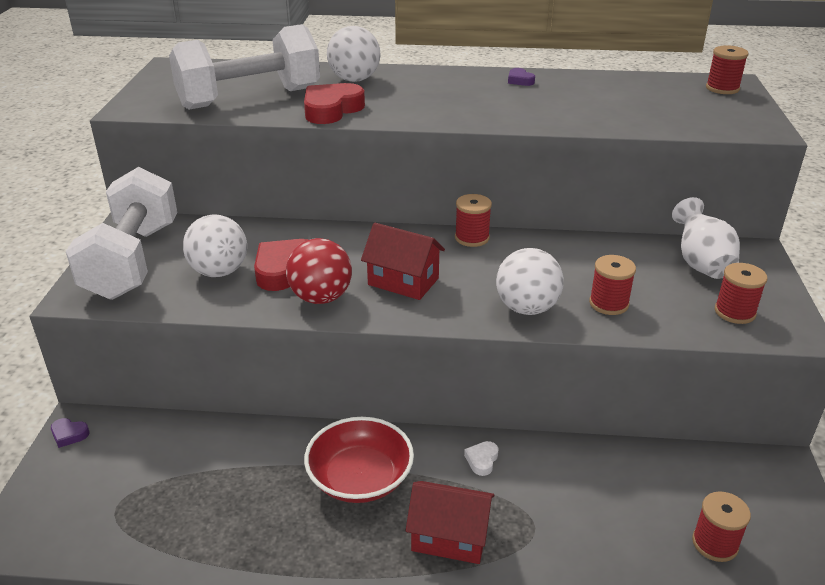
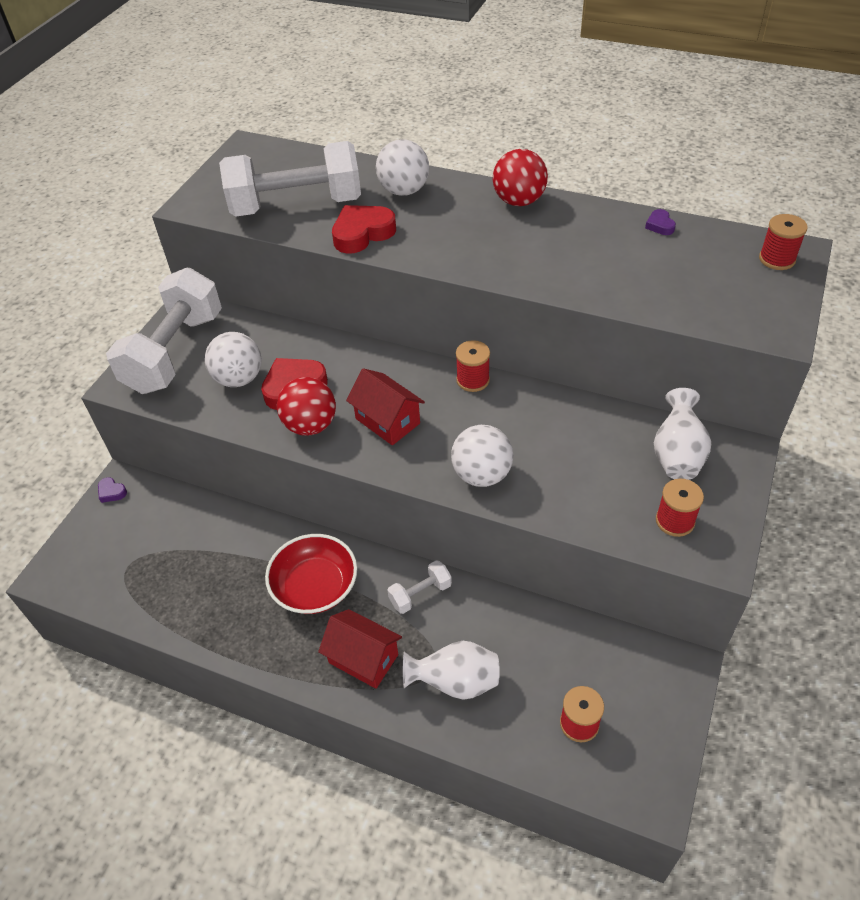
camera: 20 degrees right, 15 degrees up
(470, 76) = (519, 201): none -> red ball
(482, 460) = (420, 594): white heart -> white dumbbell
(520, 80) = (566, 215): purple heart -> purple heart (660, 225)
(564, 536) = (455, 682): none -> white vase
(608, 304) = (559, 485): red spool -> none

